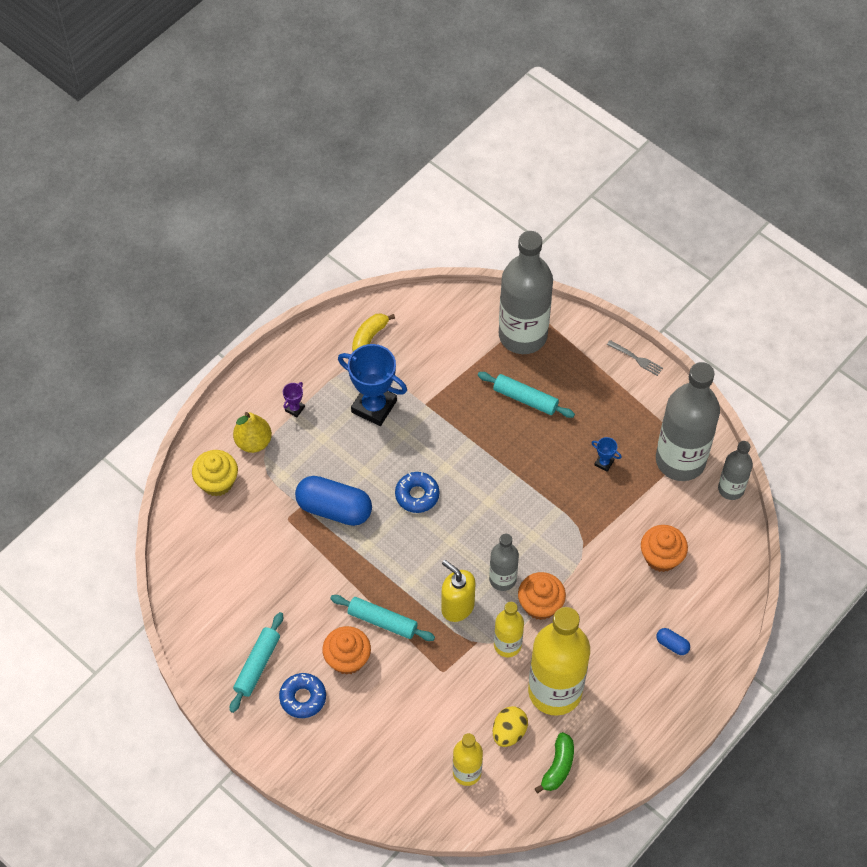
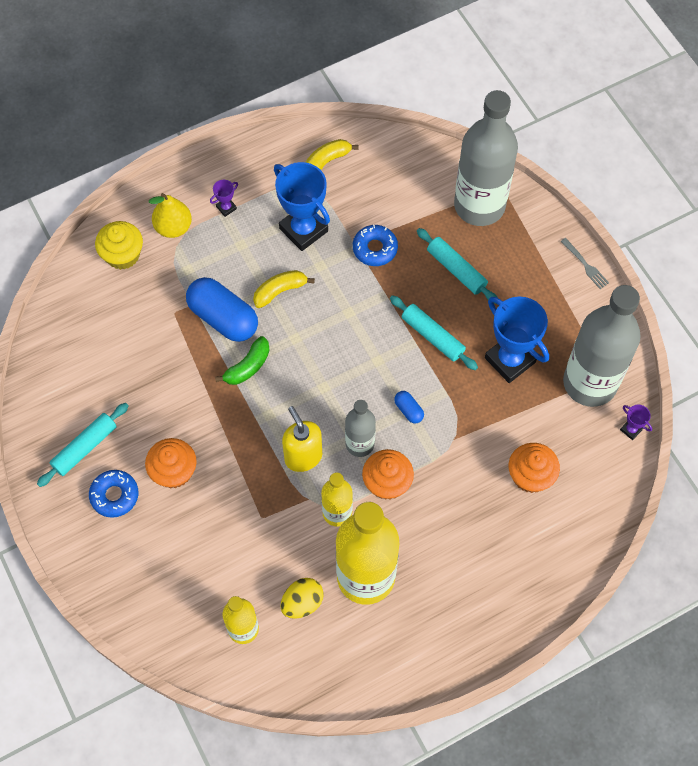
camera: 20 degrees right, 5 degrees up
(375, 468) = (280, 291): none -> yellow banana
(382, 621) = (223, 446): turquoise rolling pin -> turquoise rolling pin (432, 336)
(417, 495) = (309, 331): blue donut -> blue donut (375, 249)
(558, 767) = (337, 656): green banana -> green banana (248, 366)
(604, 463) = (510, 360): blue trophy -> blue trophy, size x2.33
(672, 644) = (505, 571): blue capsule -> blue capsule (408, 410)
(731, 489) = (631, 429): grey bottle -> purple trophy

